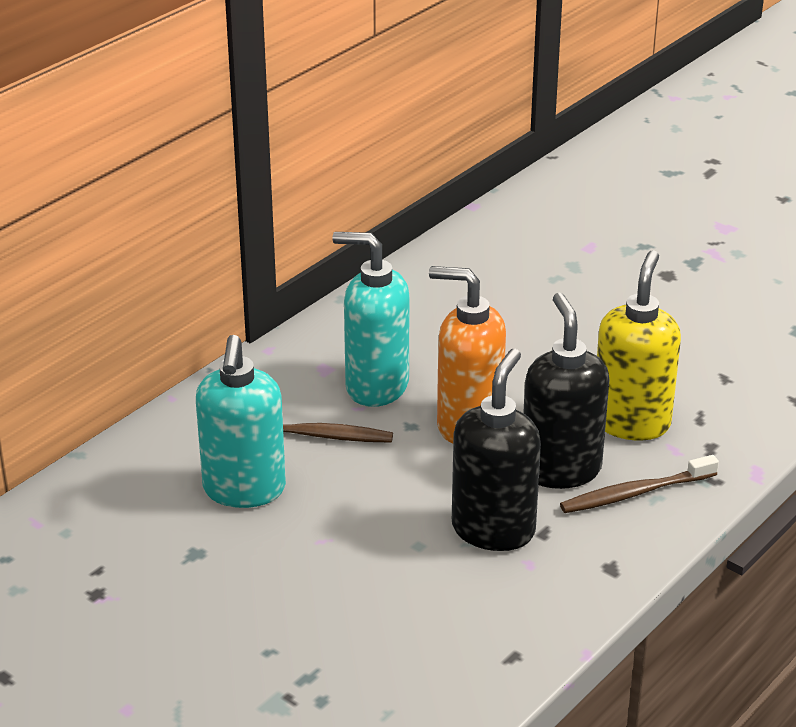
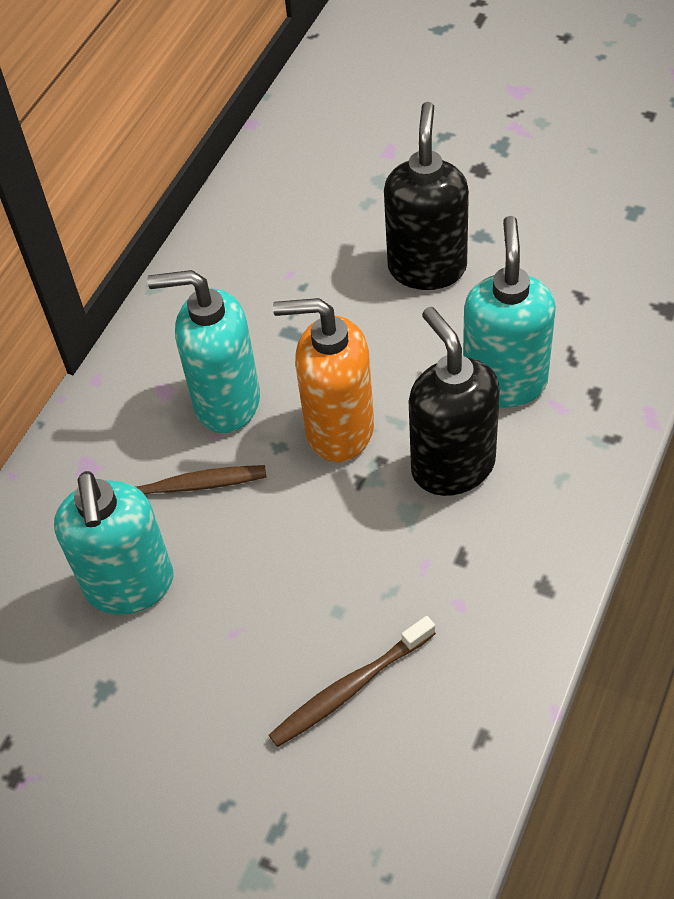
camera: 10 degrees left, 20 degrees up
(493, 529) = (409, 568): black soap dispenser -> black soap dispenser (427, 268)
(631, 422) = (504, 382): yellow soap dispenser -> turquoise soap dispenser
(636, 493) = (538, 477): brown toothbrush -> brown toothbrush (350, 688)

